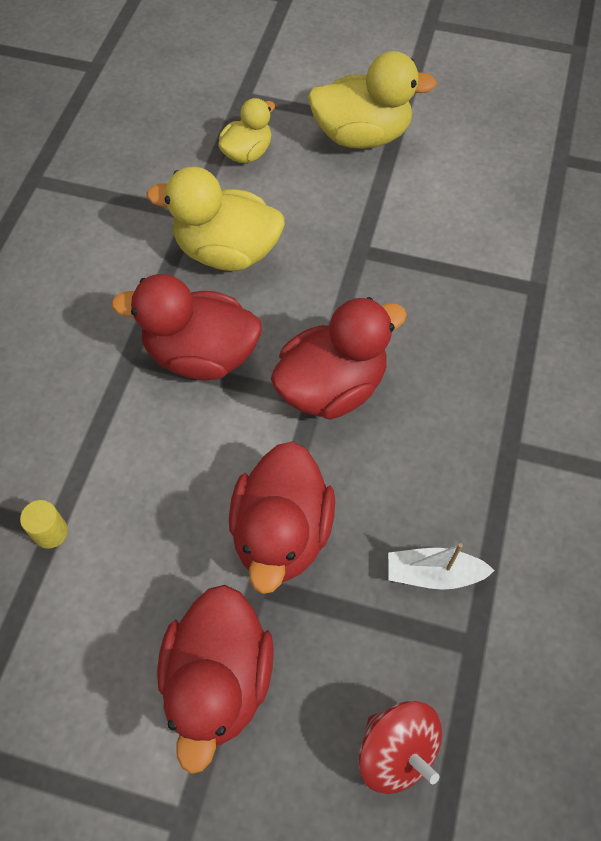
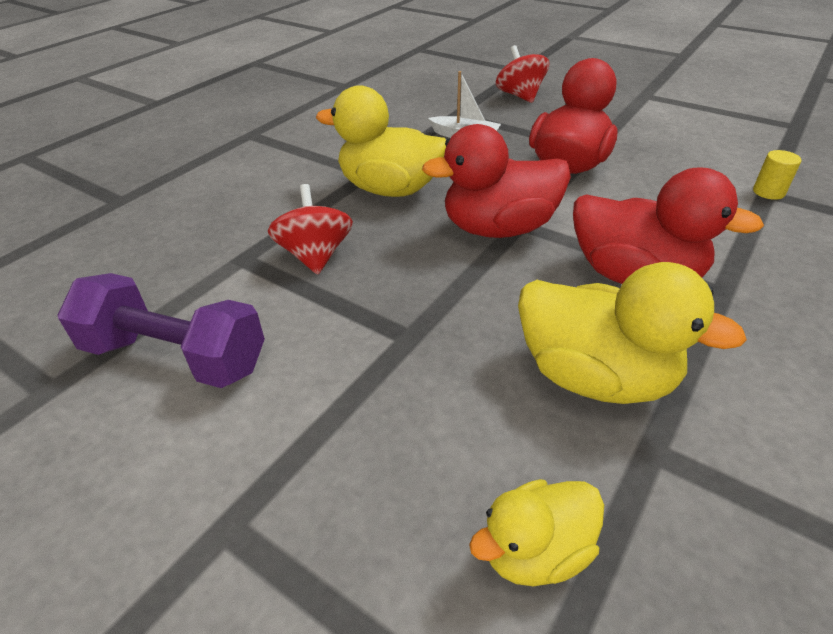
camera: 160 degrees left, 20 degrees down
(218, 680) = (623, 124): red duck -> none
(362, 136) = (302, 525): yellow duck -> yellow duck (390, 189)
(478, 308) = (315, 255): none -> red spinning top
(505, 196) = (175, 356): none -> purple dumbbell

